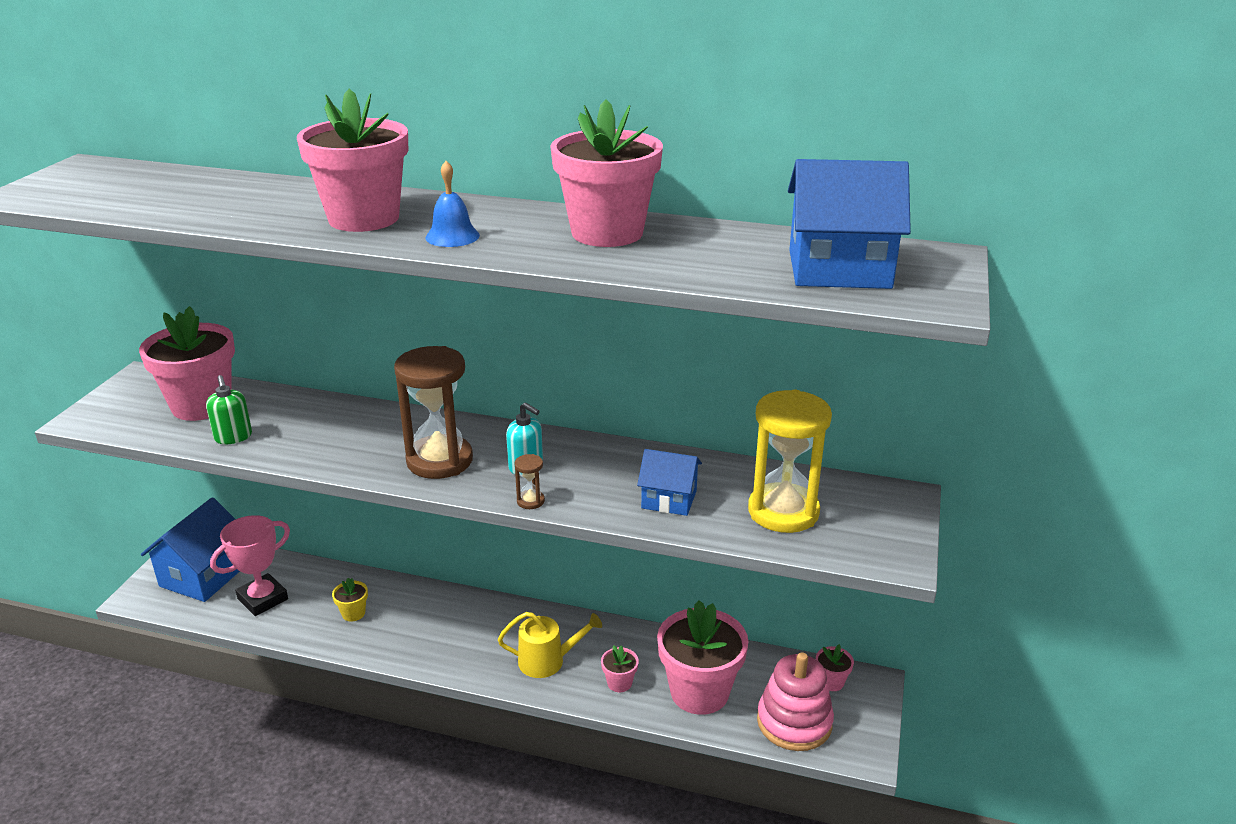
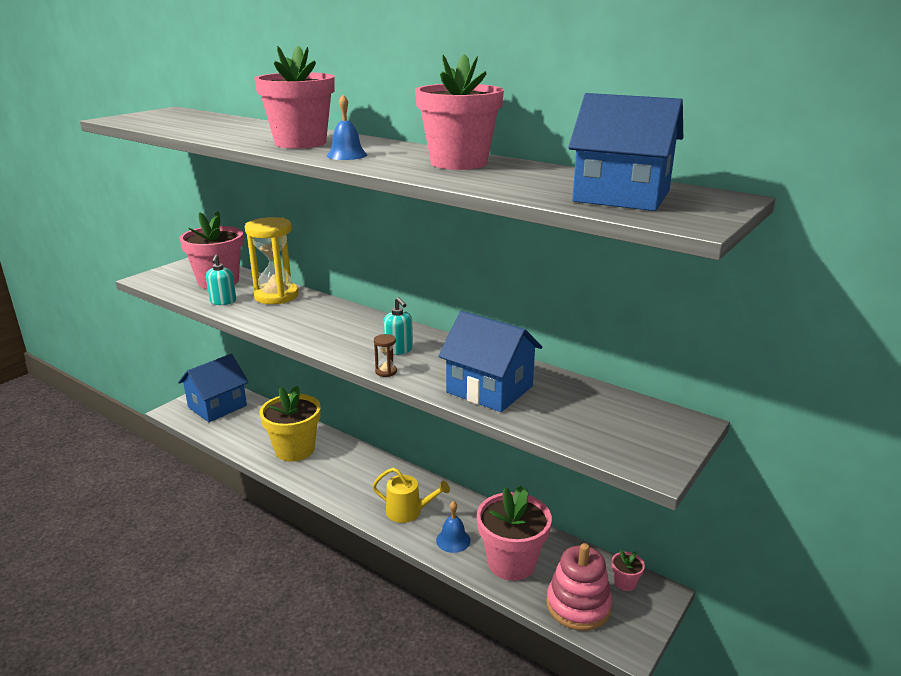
camera: 20 degrees right, 5 degrees down
(233, 437) = (223, 302): green soap dispenser -> turquoise soap dispenser
(262, 599) = (244, 428): pink trophy -> none
(353, 613) = (295, 450): yellow flower pot -> yellow flower pot, size x2.34
(439, 460) = (342, 336): brown hourglass -> none
(619, 683) = (453, 540): pink flower pot -> blue bell
(669, 499) = (489, 389): blue house -> blue house, size x1.69
(783, 512) = (576, 414): yellow hourglass -> yellow hourglass (276, 296)

